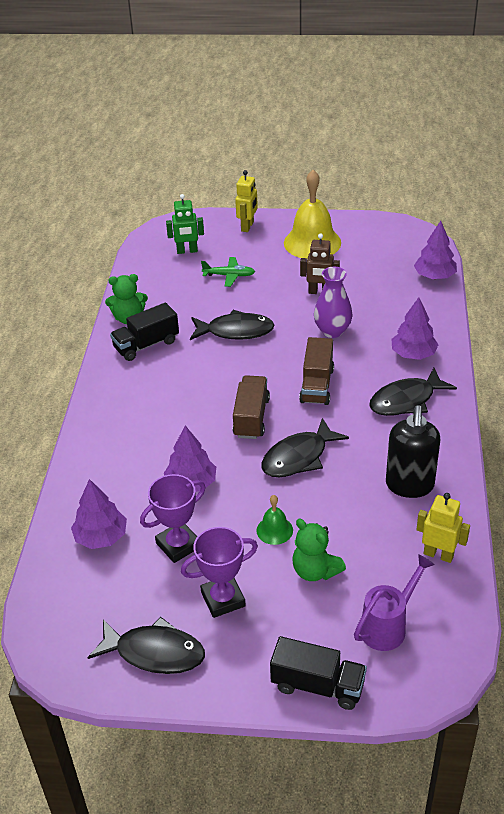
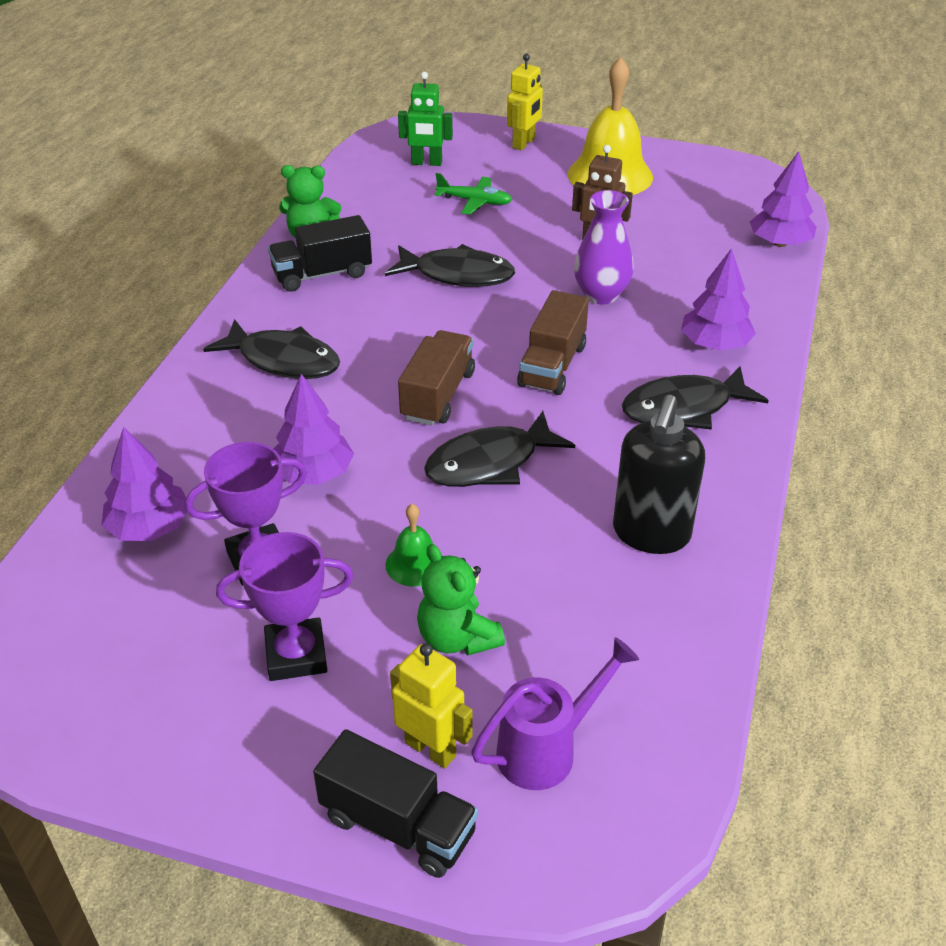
camera: 10 degrees right, 0 degrees up
(154, 652) = (159, 718): black fish -> black fish (283, 360)
(438, 554) = (666, 649): yellow robot -> yellow robot (431, 749)

